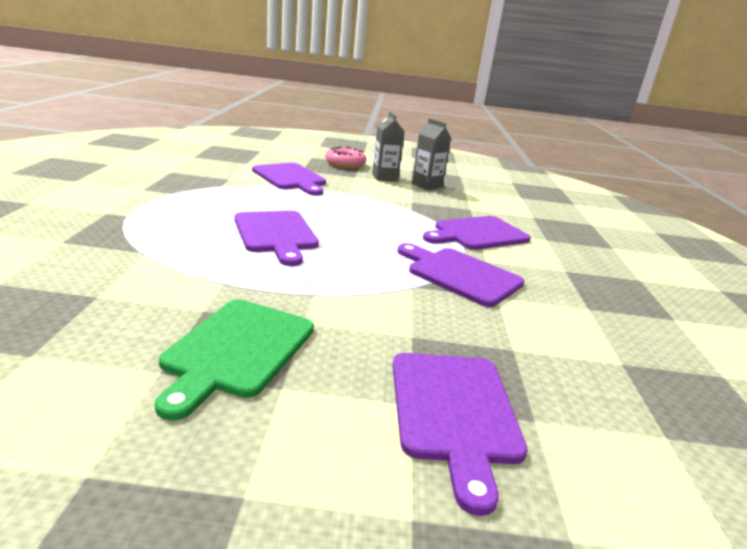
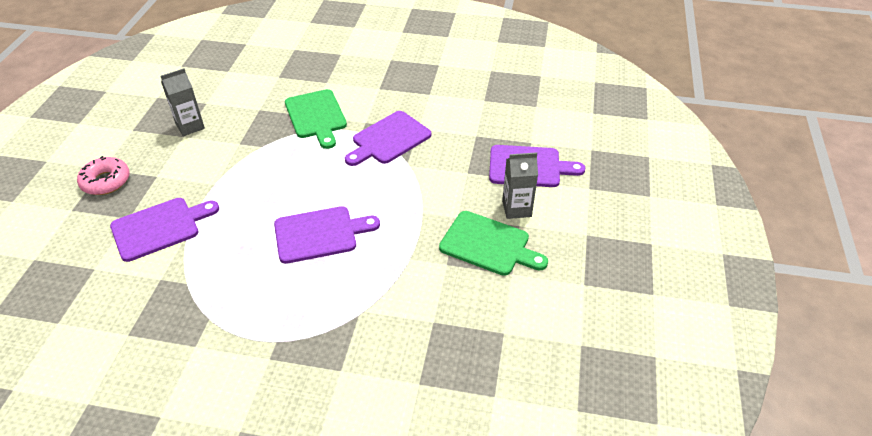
camera: 80 degrees left, 20 degrees up
(384, 177) = (161, 154): grey carton -> grey carton (516, 209)
(477, 234) = (316, 116): purple cutting board -> green cutting board

